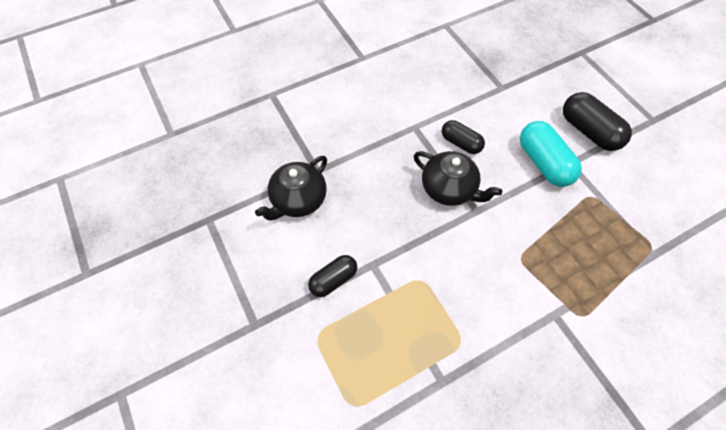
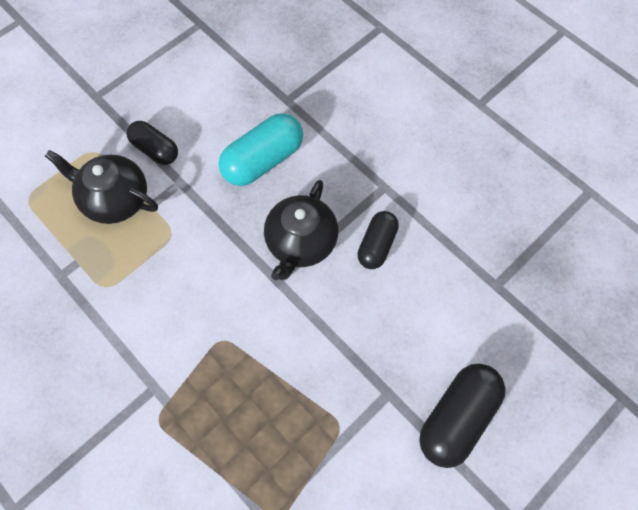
camera: 75 degrees right, 5 degrees up
(298, 200) = (243, 92): black teapot -> black teapot (115, 199)
(543, 163) = (377, 356): turquoise capsule -> turquoise capsule (263, 160)

